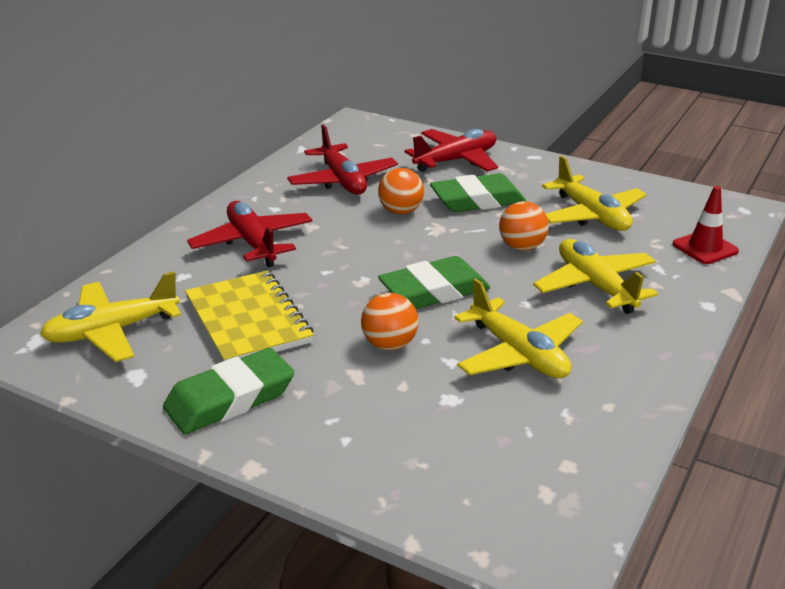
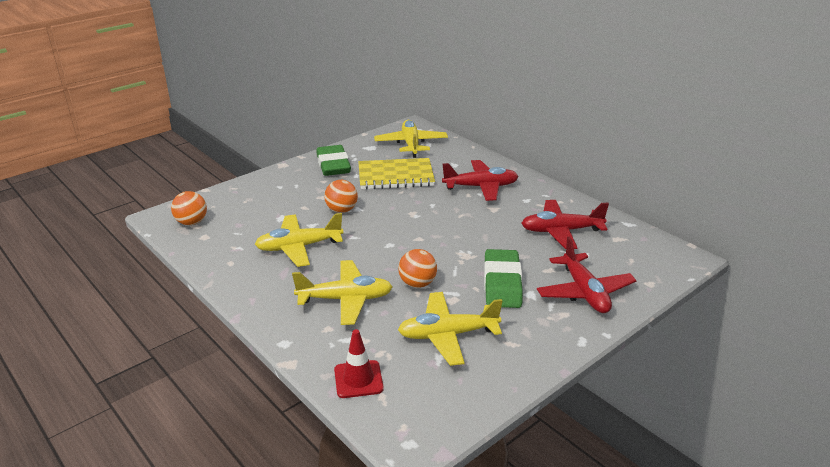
camera: 110 degrees right, 0 degrees up
(401, 211) = (499, 245): orange ball -> orange ball (191, 222)
(434, 291) = (384, 235): green eraser -> none

